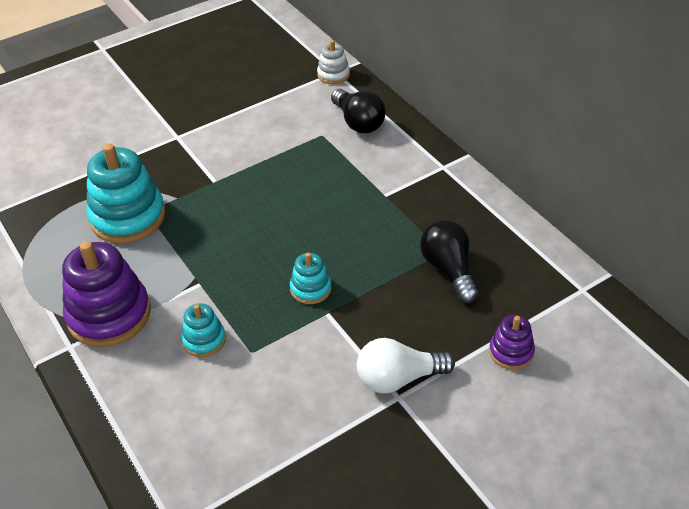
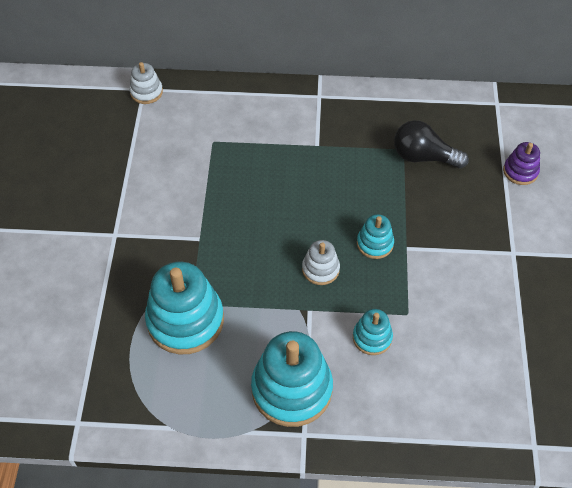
camera: 55 degrees left, 10 degrees up
(109, 315) = (291, 389): purple stacking toy -> turquoise stacking toy
(249, 268) = (320, 269): none -> white stacking toy
(358, 122) = (221, 112): black light bulb -> none
(398, 378) = (497, 243): white light bulb -> none

